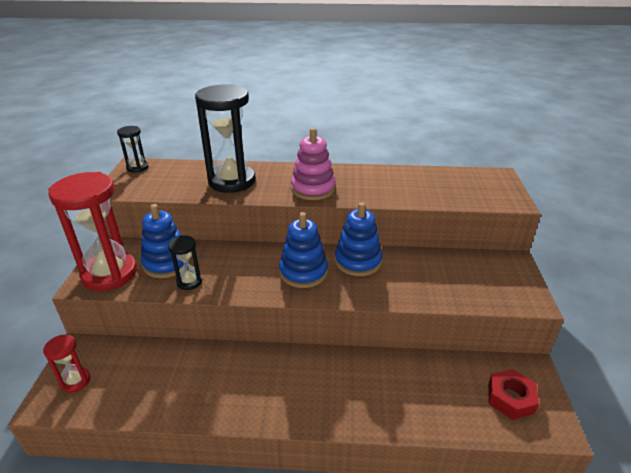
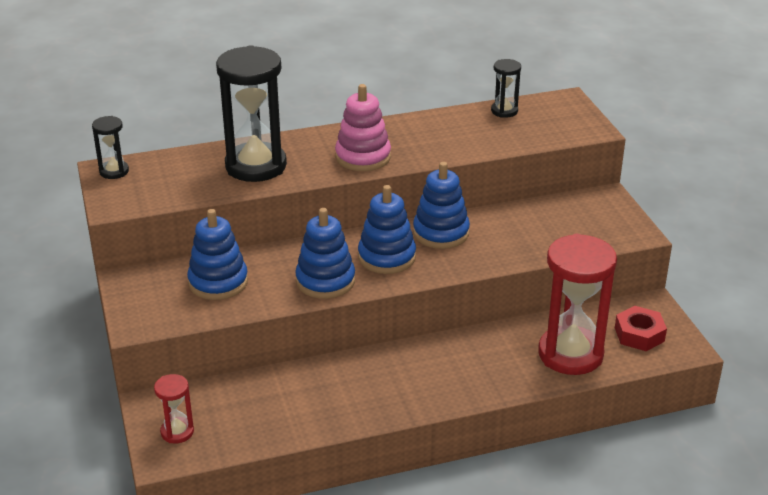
camera: 20 degrees left, 0 degrees up
(109, 274) = (157, 308): red hourglass -> red hourglass (570, 354)
(189, 282) = (262, 295): black hourglass -> black hourglass (504, 111)
(244, 281) = (325, 281): none -> blue stacking toy

